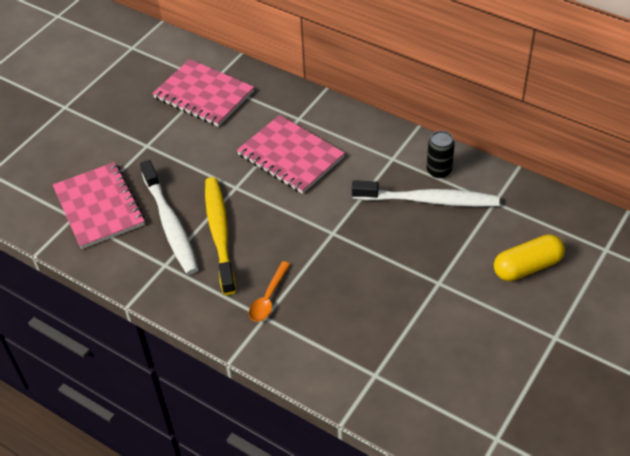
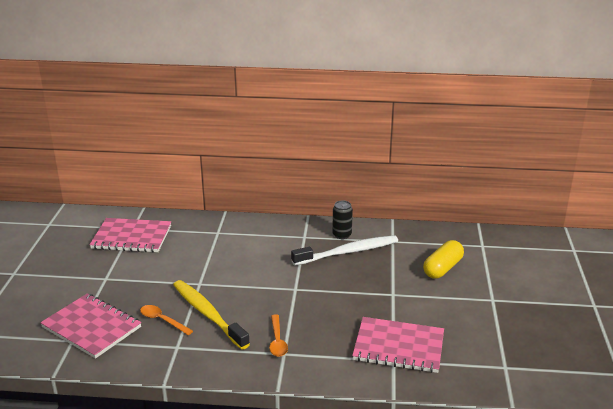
camera: 30 degrees left, 20 degrees down
(170, 224) = (162, 320): white toothbrush -> orange spoon
(290, 156) = (228, 254): pink notebook -> pink notebook (398, 347)

